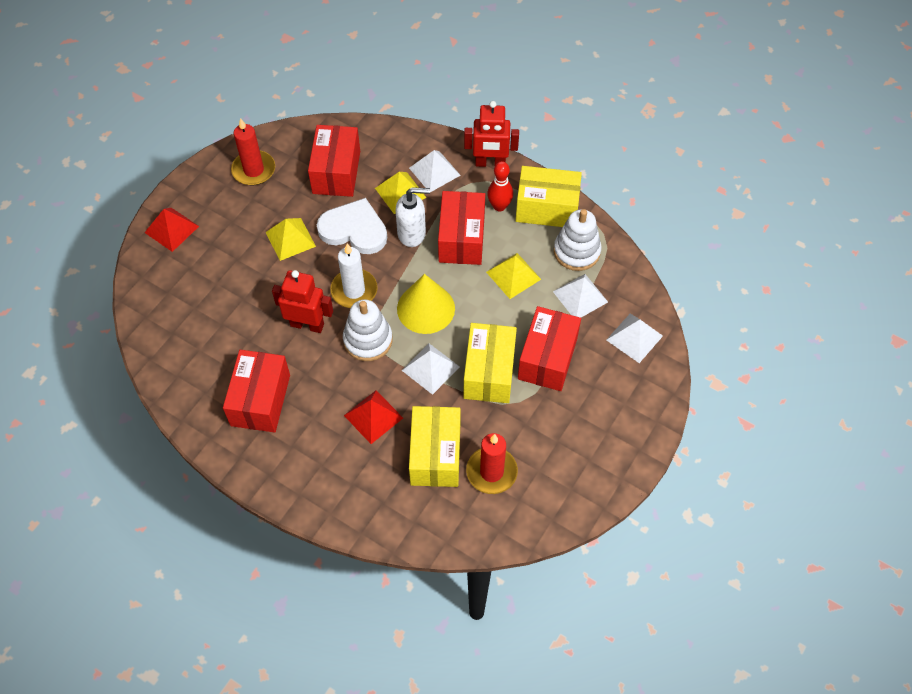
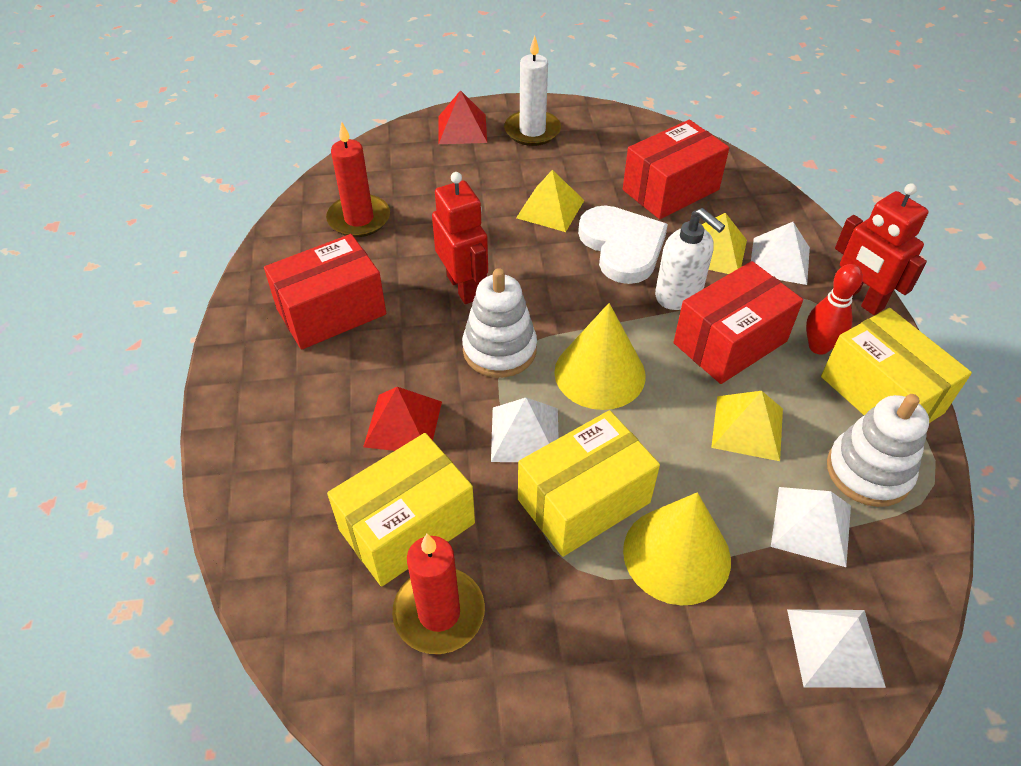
camera: 50 degrees right, 10 degrees down
(254, 170) = (594, 136): red candle -> red candle (359, 219)
(354, 290) = (549, 296): white candle -> white candle (532, 131)
(547, 358) = (676, 554): red box -> yellow cone

